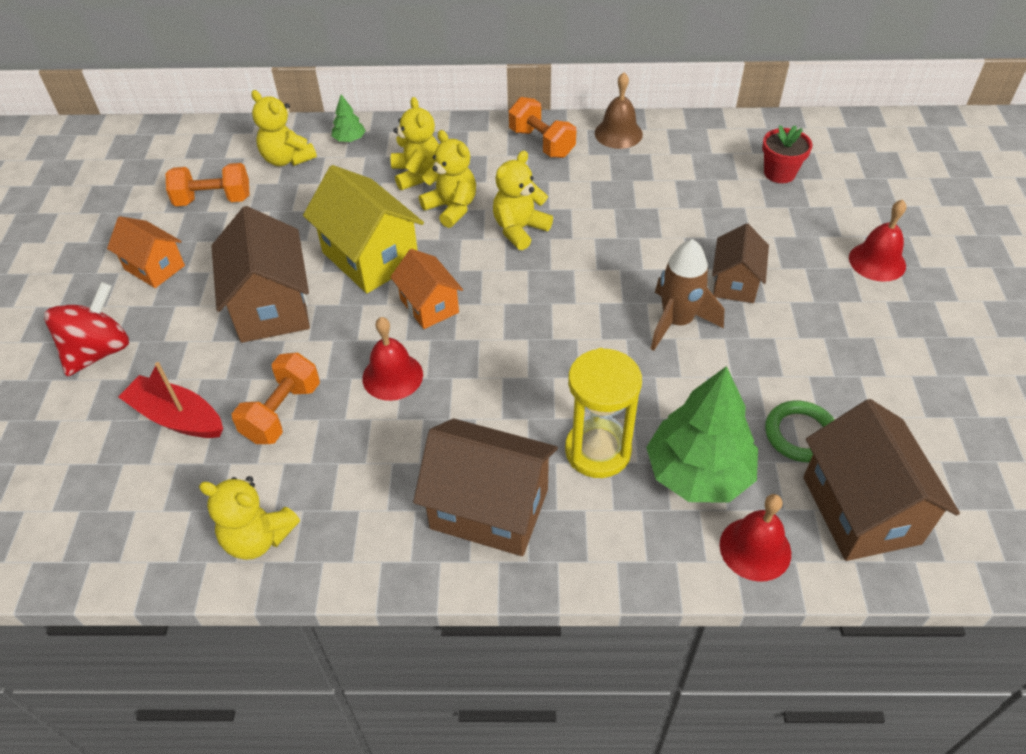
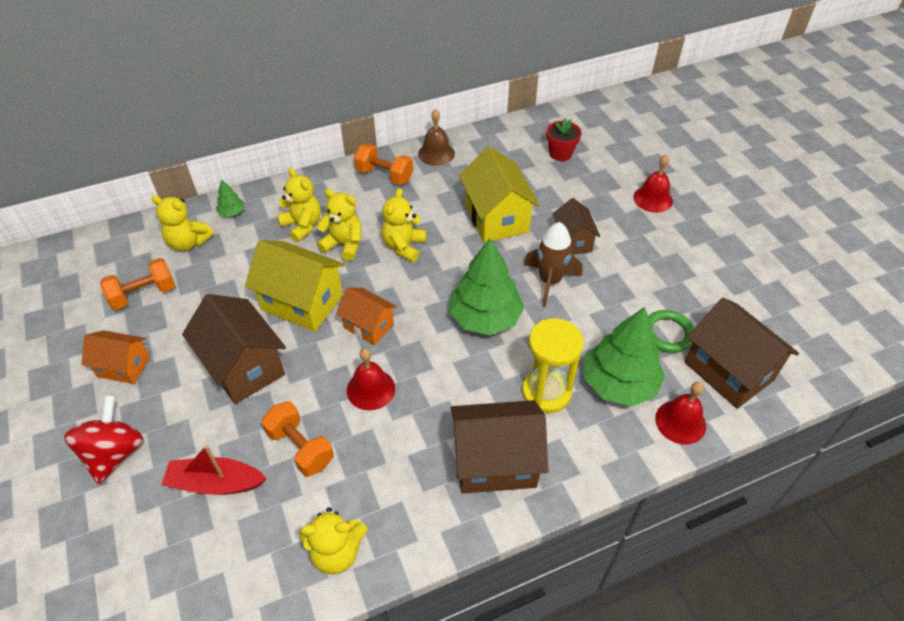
camera: 25 degrees left, 0 degrees up
(282, 412) = (300, 447): orange dumbbell -> orange dumbbell turned 45 degrees counterclockwise
(571, 339) = (485, 317): none -> green tree
(651, 228) = (496, 218): none -> yellow house

